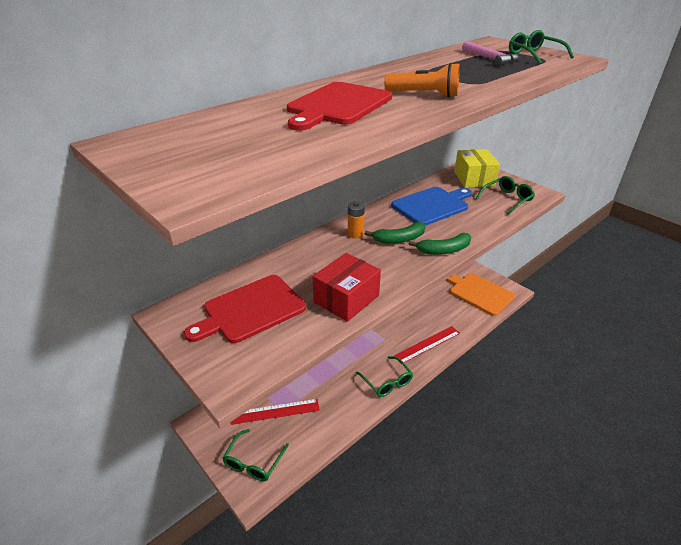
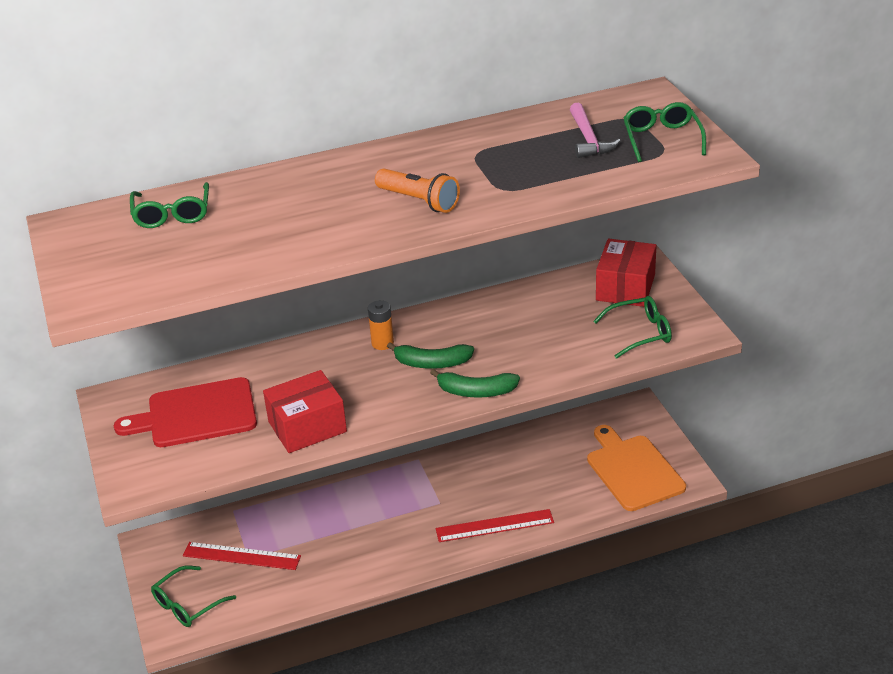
camera: 25 degrees right, 0 degrees up
(338, 105) = (307, 204): red cutting board -> none
(387, 382) = (403, 559): green glasses -> green glasses (172, 214)
(432, 205) = (521, 321): blue cutting board -> none
(474, 179) = (625, 287): yellow box -> red box

